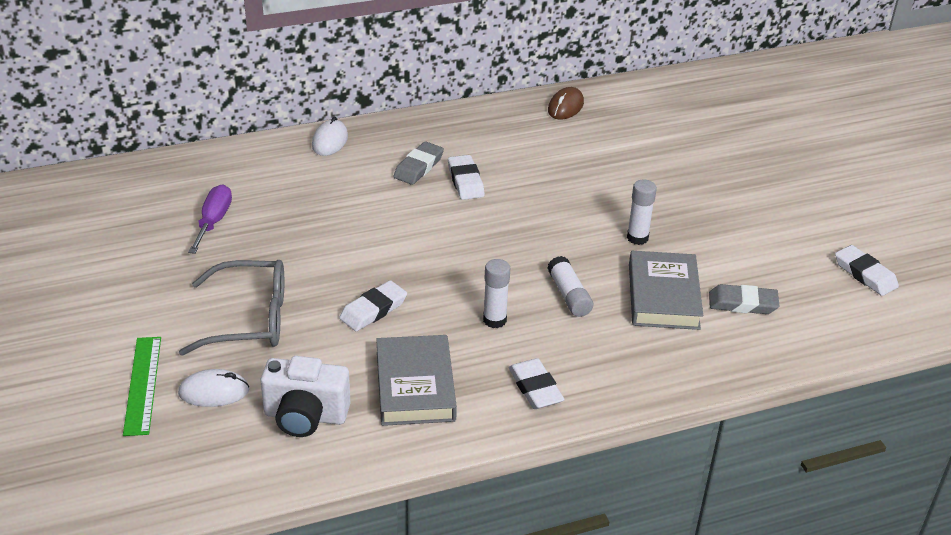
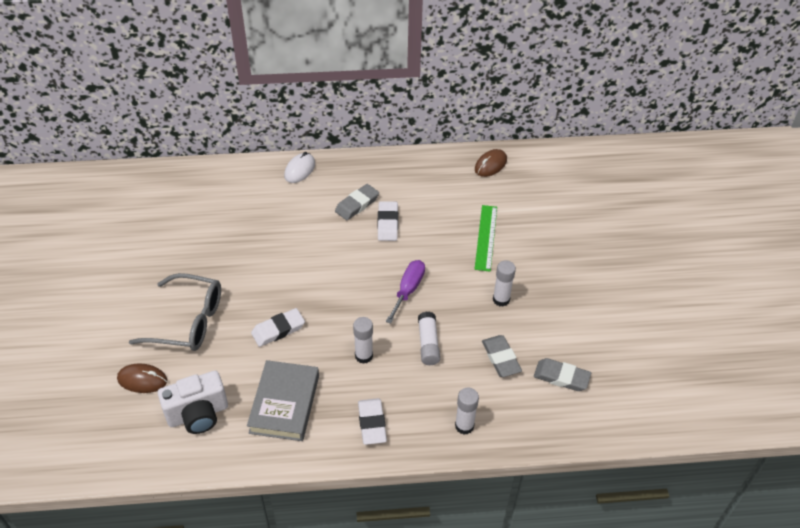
camera: 15 degrees right, 10 degrees up
(142, 385) = (96, 364): green ruler -> green ruler (486, 237)
(213, 221) = (192, 230): purple screwdriver -> purple screwdriver (408, 290)
(214, 392) = (142, 380): white mouse -> brown mouse
(305, 416) = (198, 414): white camera -> white camera turned 45 degrees counterclockwise
(650, 371) = (464, 426): none -> white glue stick
(663, 296) = (501, 358): grey book -> grey eraser
(865, 274) = (673, 368): white eraser -> none

